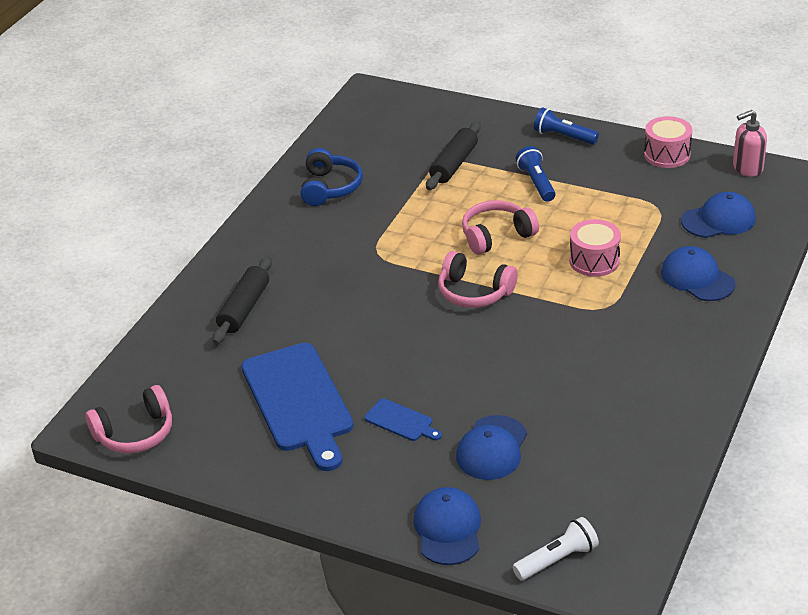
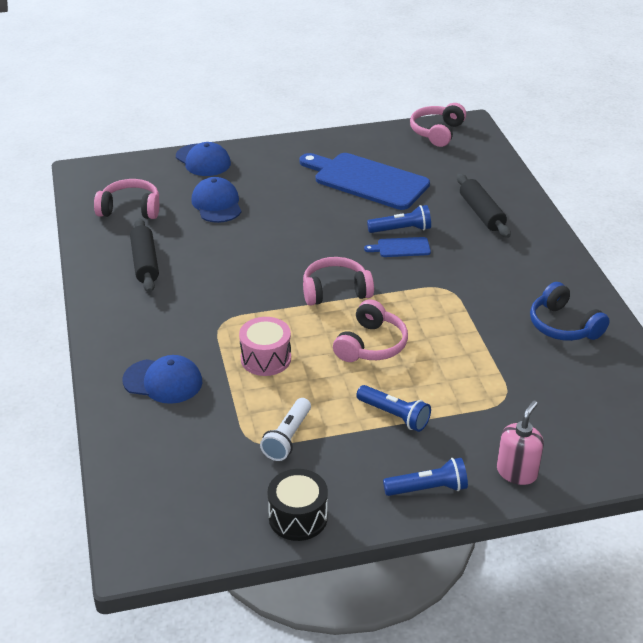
camera: 140 degrees right, 0 degrees up
(341, 326) = (401, 230): none -> blue flashlight
(401, 421) = (290, 195): blue cutting board -> blue cutting board (401, 248)
(454, 164) = (492, 400): black rolling pin -> black rolling pin (145, 263)
(557, 560) = (127, 171): white flashlight -> white flashlight (288, 437)
(596, 489) = (130, 209): none -> pink headphones
(667, 154) = (298, 517): pink drum -> black drum
(718, 220) = (183, 454): blue cap -> none
(747, 168) = (196, 540): pink soap dispenser -> pink soap dispenser (517, 472)

